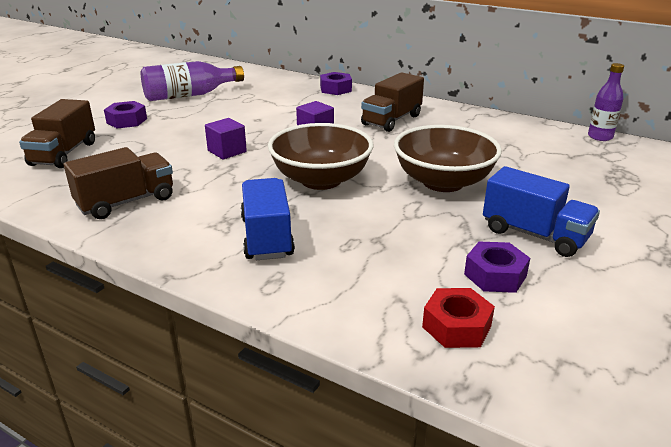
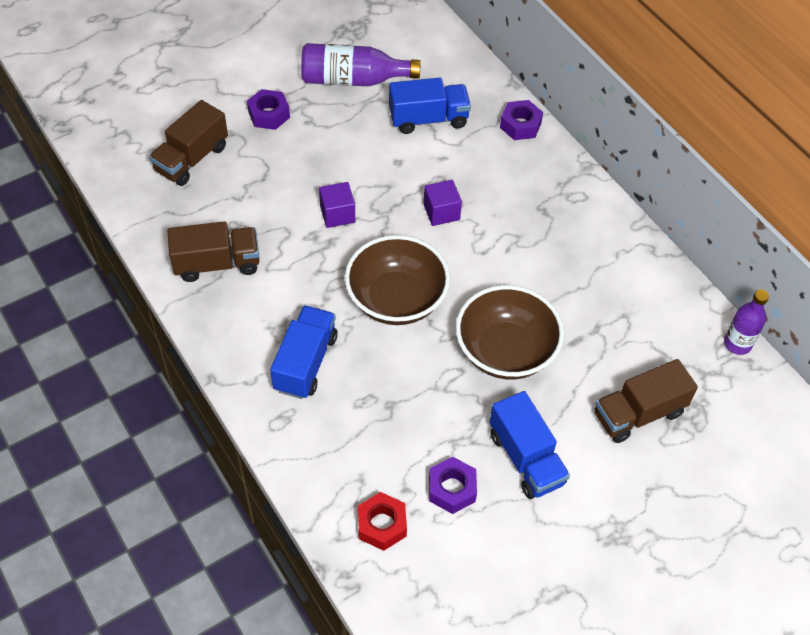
camera: 25 degrees right, 25 degrees up
(264, 99) = (428, 119): none -> blue truck
(391, 120) = (536, 219): brown truck -> brown truck (638, 413)

